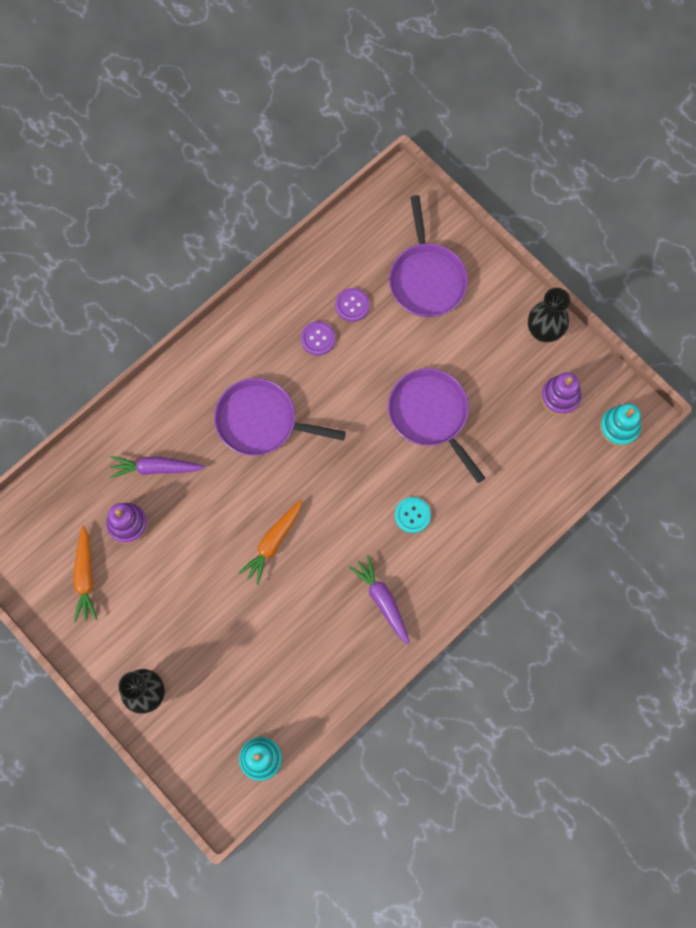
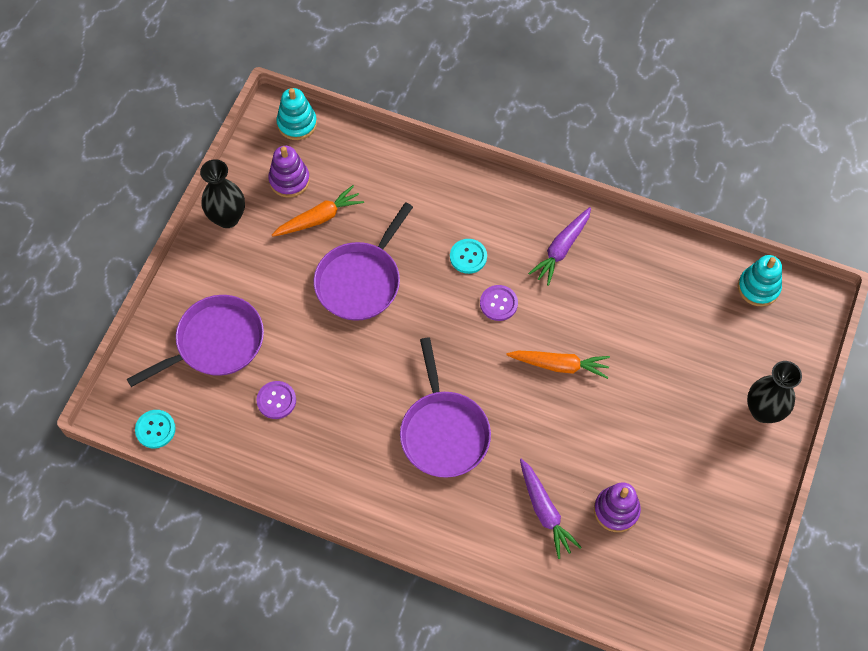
camera: 115 degrees left, 10 degrees down
(85, 577) = (691, 525): orange carrot -> orange carrot (319, 218)
(318, 339) = (328, 417): purple button -> purple button (498, 303)
(371, 208) = (155, 429): none -> turquoise button

